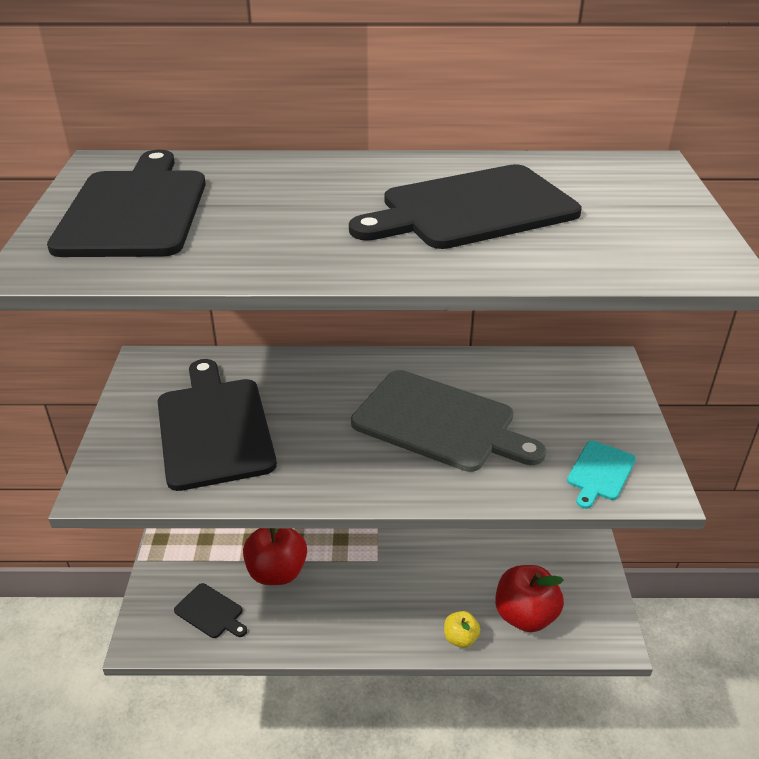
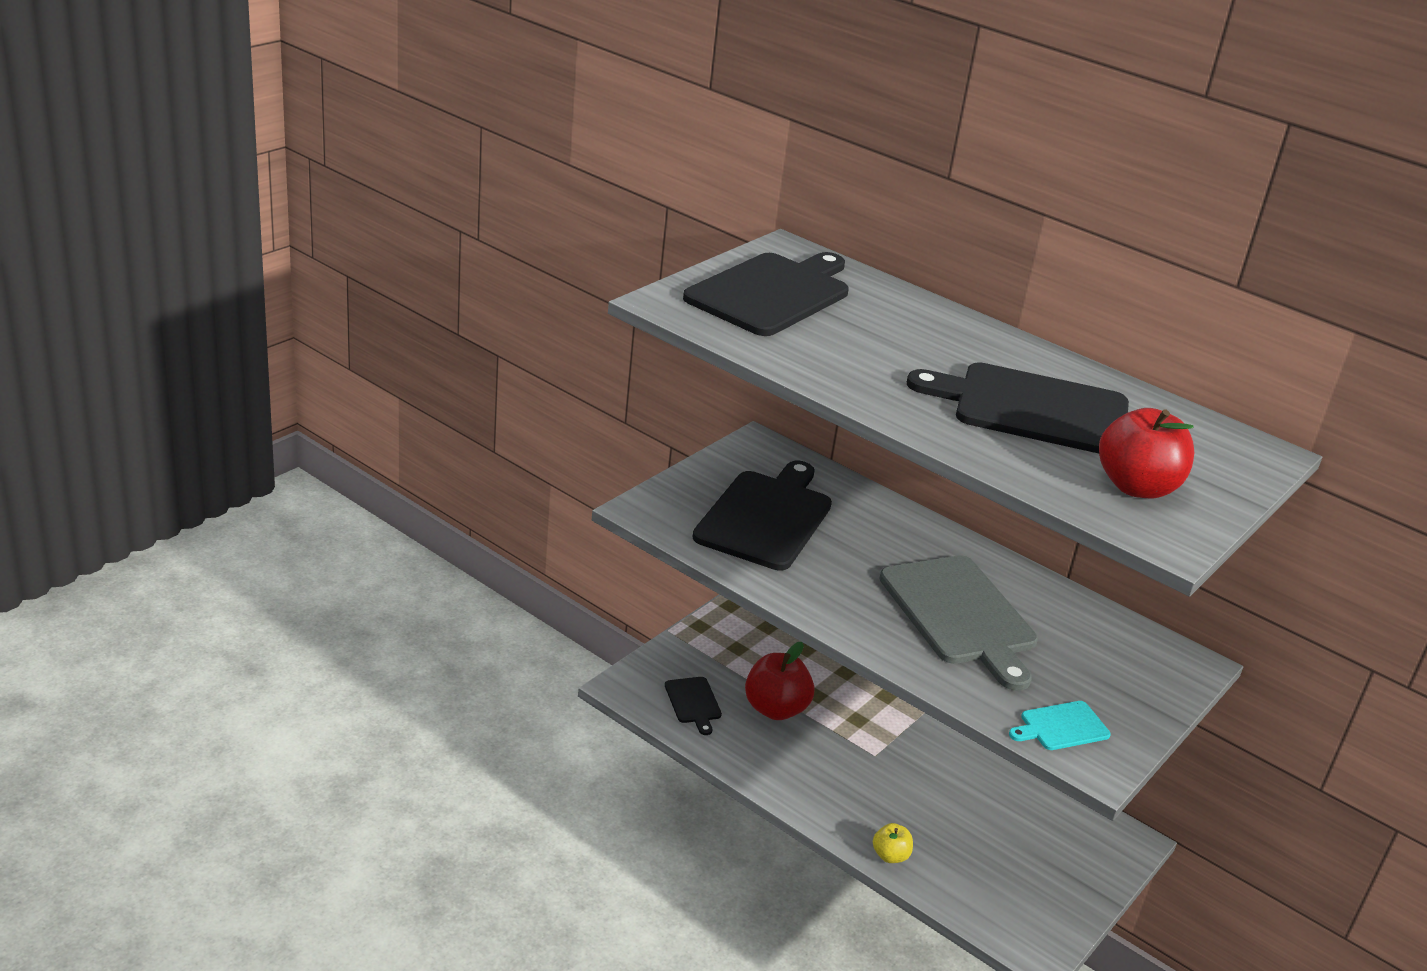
camera: 35 degrees right, 5 degrees down
(525, 615) = (971, 880): red apple -> red apple (1136, 487)

